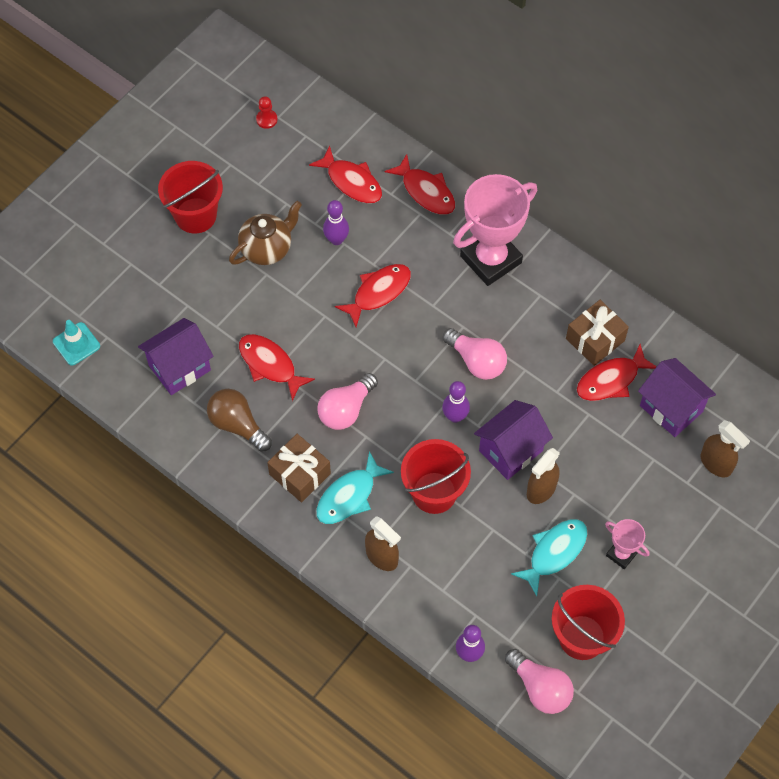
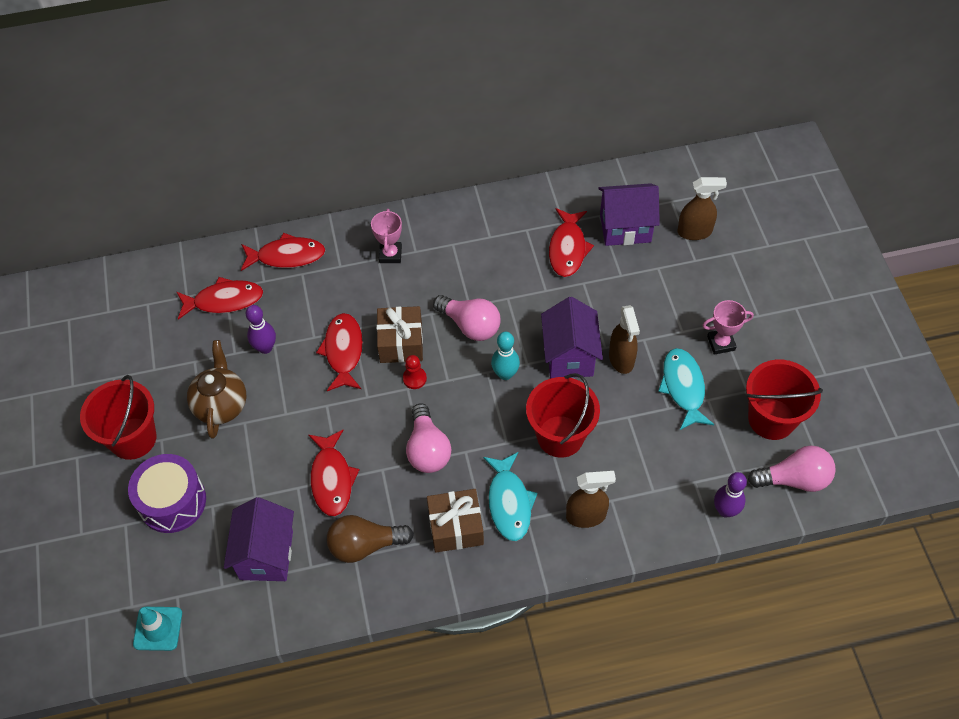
camera: 50 degrees left, 5 degrees down
(170, 278) = (172, 501): none -> purple drum
(266, 119) = (101, 321): red pawn -> red pawn (414, 378)
(270, 365) = (332, 479): red fish -> red fish turned 90 degrees counterclockwise
(455, 416) = (505, 374): purple bowling pin -> turquoise bowling pin
(476, 361) = (470, 325): pink light bulb -> pink light bulb turned 45 degrees clockwise
(490, 259) = (390, 254): pink trophy -> pink trophy, size x0.47
(595, 339) = (524, 235): brown gift -> brown gift (401, 343)

